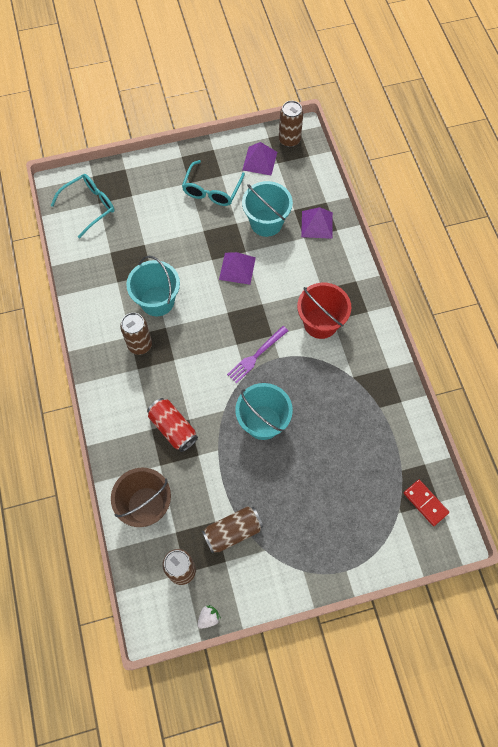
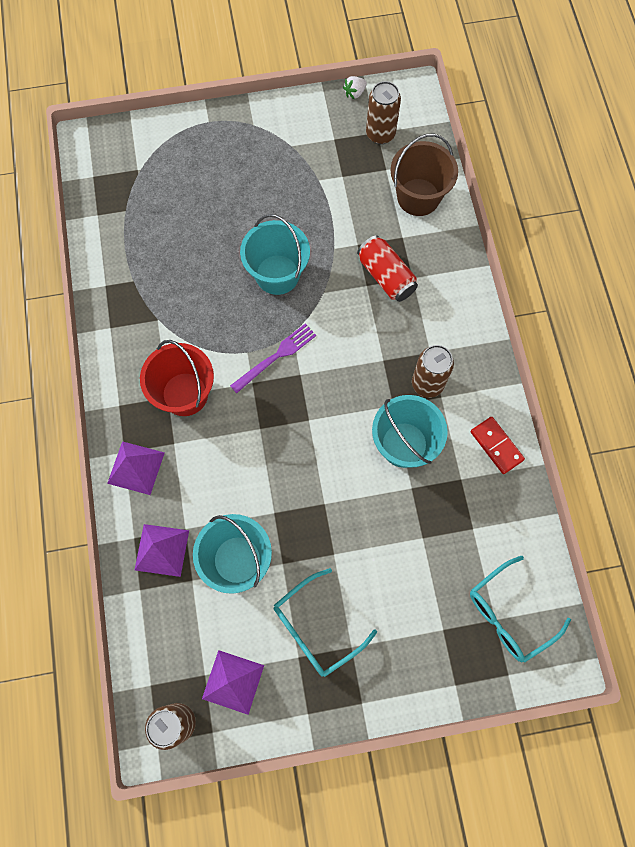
camera: 175 degrees left, 5 degrees up
(212, 190) = (316, 628): turquoise glasses -> turquoise glasses turned 150 degrees counterclockwise
(233, 531) = (324, 165): brown can -> none
(237, 268) = (288, 486): purple pyramid -> purple pyramid (136, 468)
(425, 503) = (108, 176): red domino -> red domino (496, 446)

